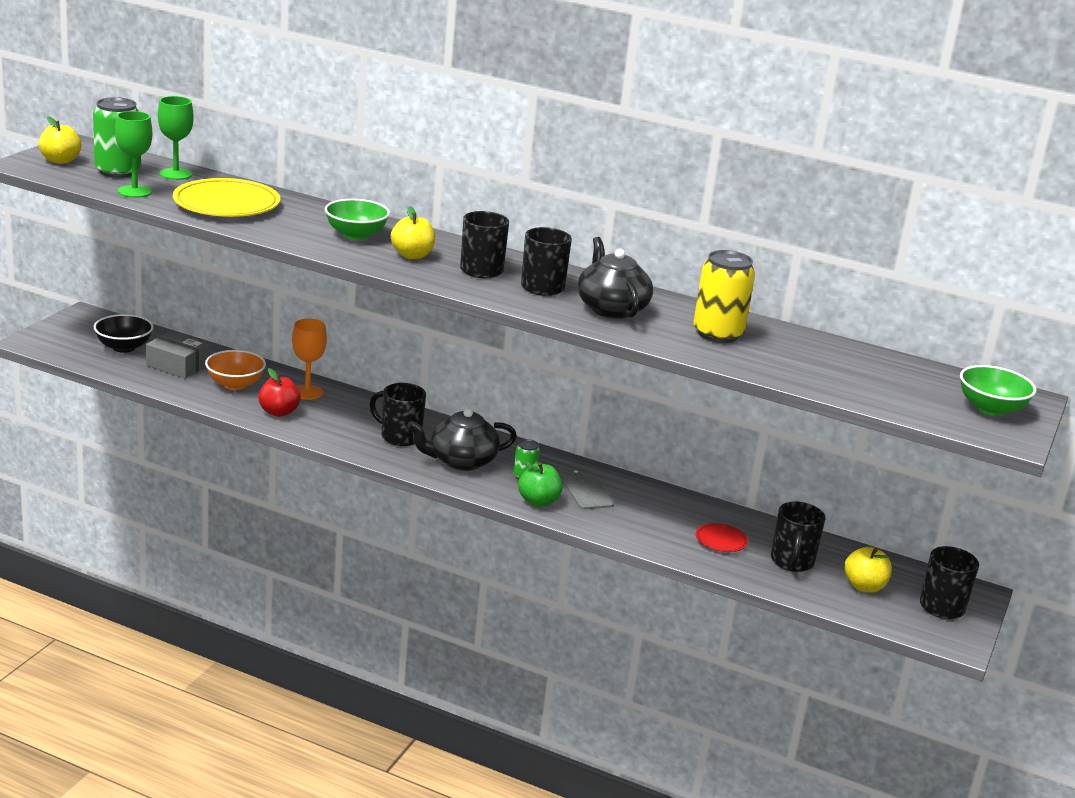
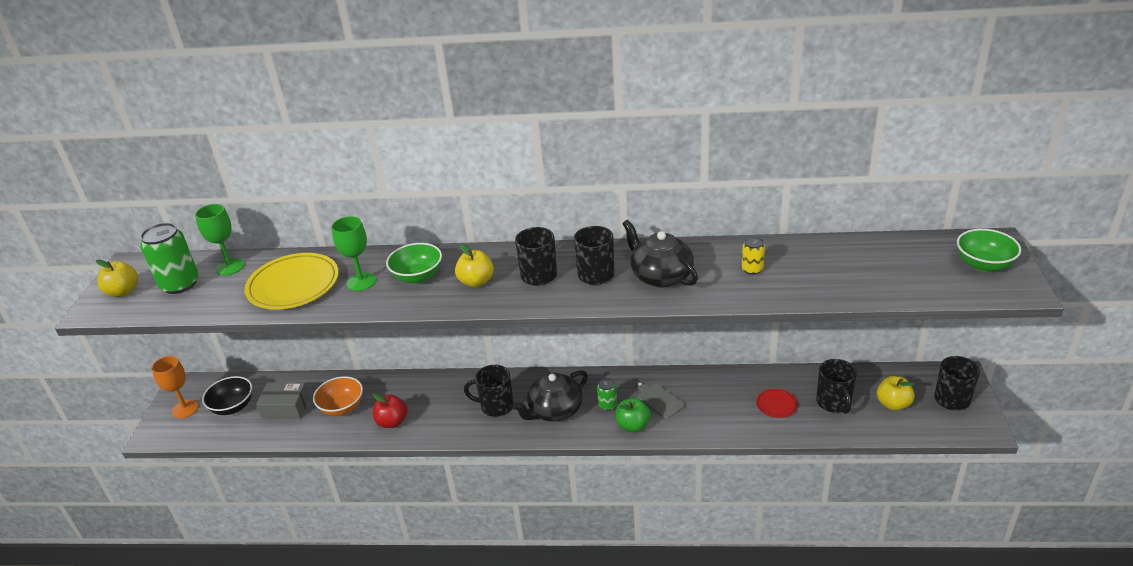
camera: 15 degrees left, 10 degrees up
(134, 191) = (208, 303): green goblet -> green goblet (361, 282)
(307, 392) = (401, 391): orange goblet -> orange goblet (185, 409)
(718, 334) = (752, 269): yellow can -> yellow can, size x0.51

